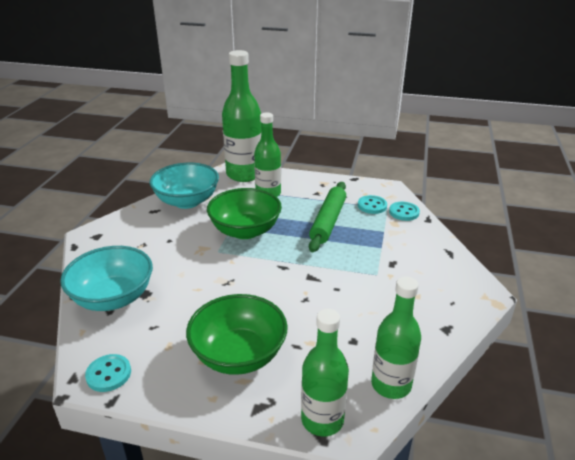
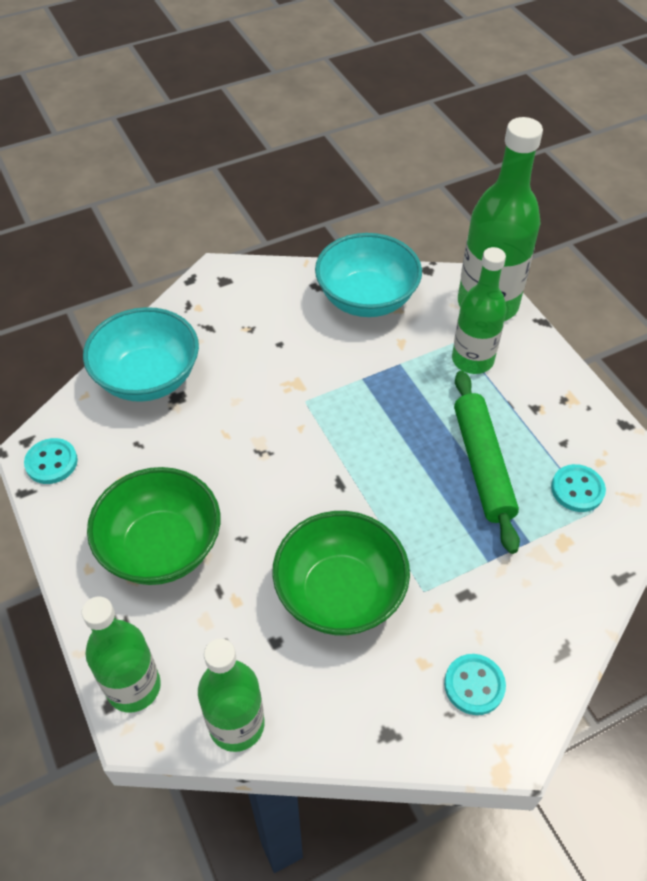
camera: 50 degrees right, 20 degrees up
(245, 231) = (370, 396): green bowl -> green bowl (340, 593)
(328, 221) = (482, 465): green rolling pin -> green rolling pin turned 75 degrees counterclockwise
(404, 212) = (605, 537): turquoise button -> turquoise button (474, 685)

